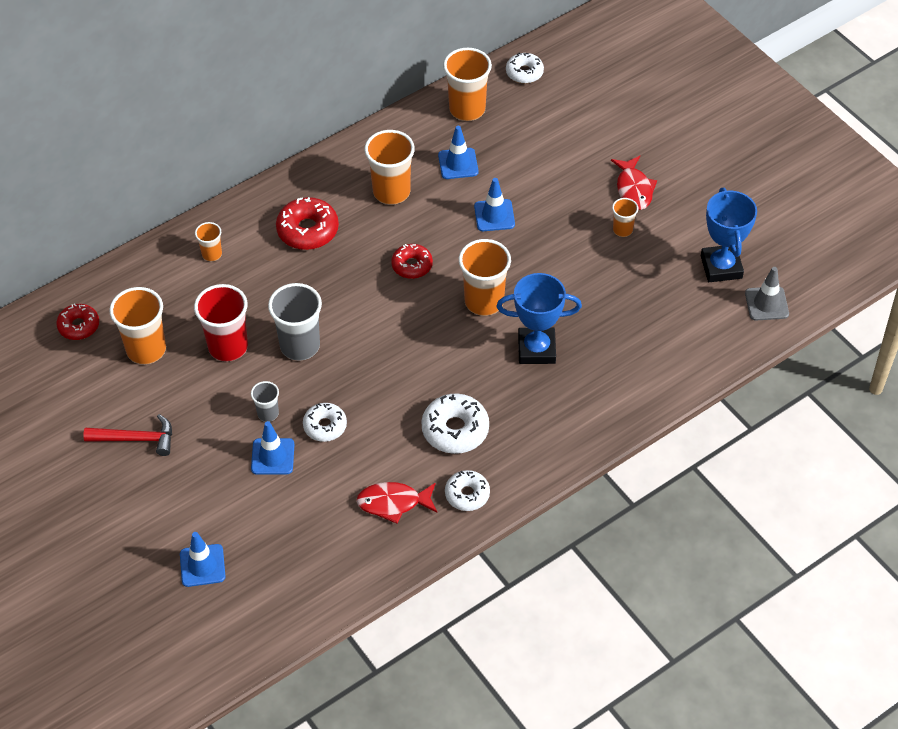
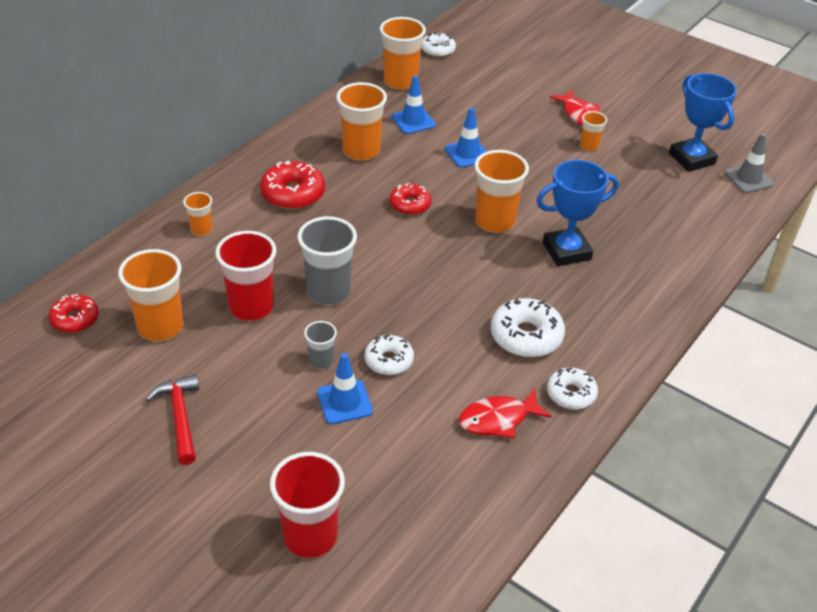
camera: 20 degrees left, 10 degrees down
(136, 439) = (180, 417): red hammer -> red hammer turned 90 degrees counterclockwise
(202, 565) = (310, 537): blue traffic cone -> red cup

